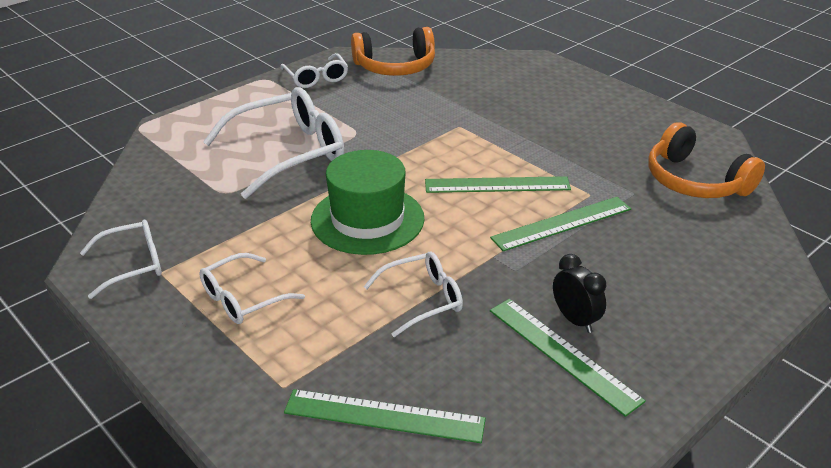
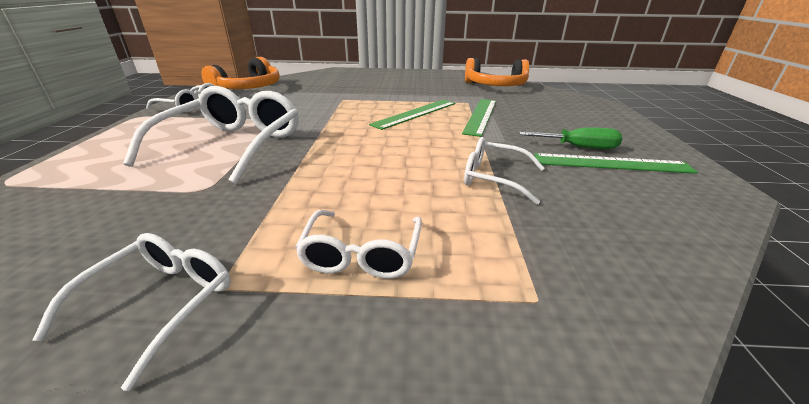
camera: 45 degrees left, 5 degrees down
(367, 219) = (369, 155): green hat -> none
(384, 416) = (636, 261): green ruler -> none
(422, 299) = (494, 178): white glasses -> white glasses turned 90 degrees counterclockwise
(575, 320) = (579, 147): black clock -> green screwdriver

